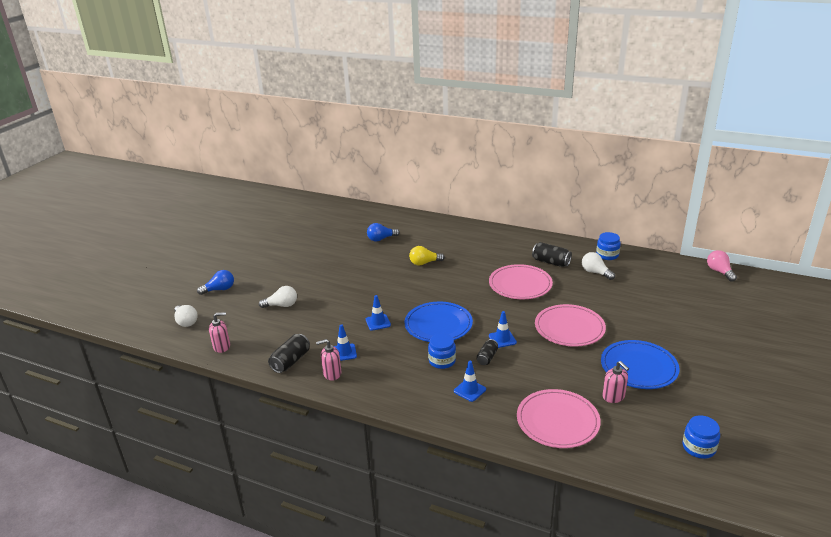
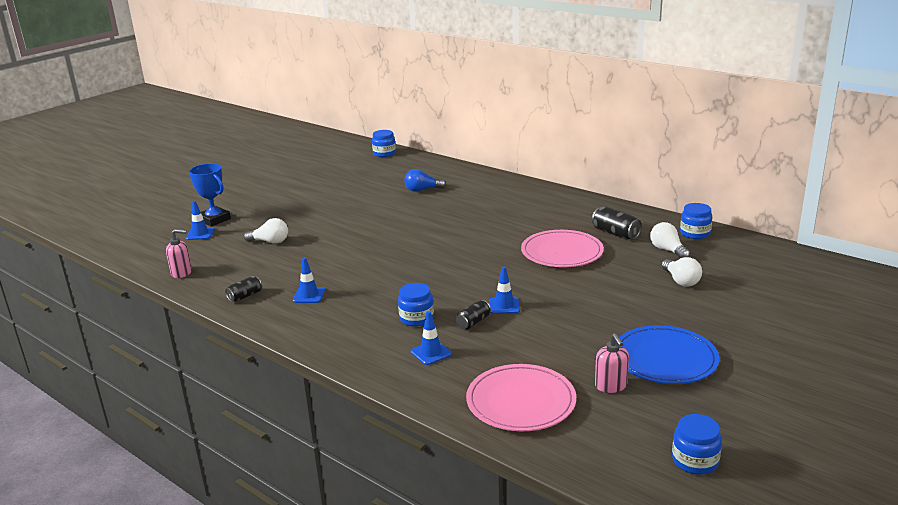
camera: 15 degrees right, 5 degrees down
(186, 322) = (160, 245): white light bulb -> white light bulb (681, 281)
(219, 289) = (214, 220): blue light bulb -> blue trophy
(291, 361) = (245, 296): black can -> black can, size x0.65
(330, 206) = (384, 153): none -> blue jar
(332, 374) = (282, 314): pink soap dispenser -> none
(378, 322) = (366, 270): blue traffic cone -> blue traffic cone (200, 234)
(424, 263) = (458, 218): yellow light bulb -> none
(438, 324) = (435, 281): blue plate -> none
(569, 328) = (597, 305): pink plate -> none
(719, 272) = (843, 267): pink light bulb -> none

